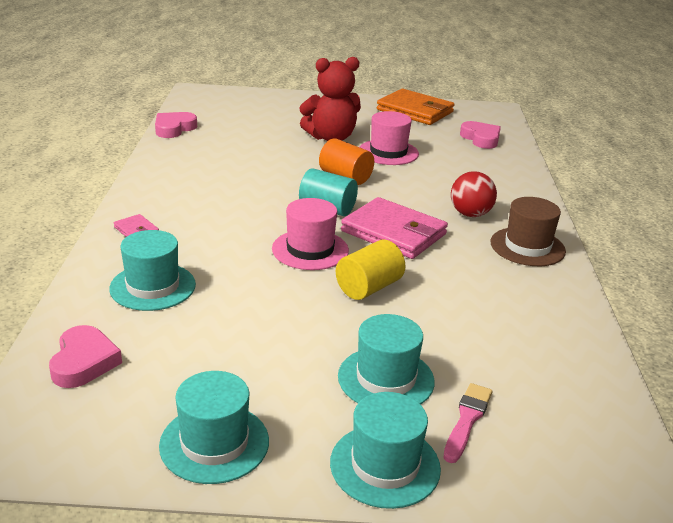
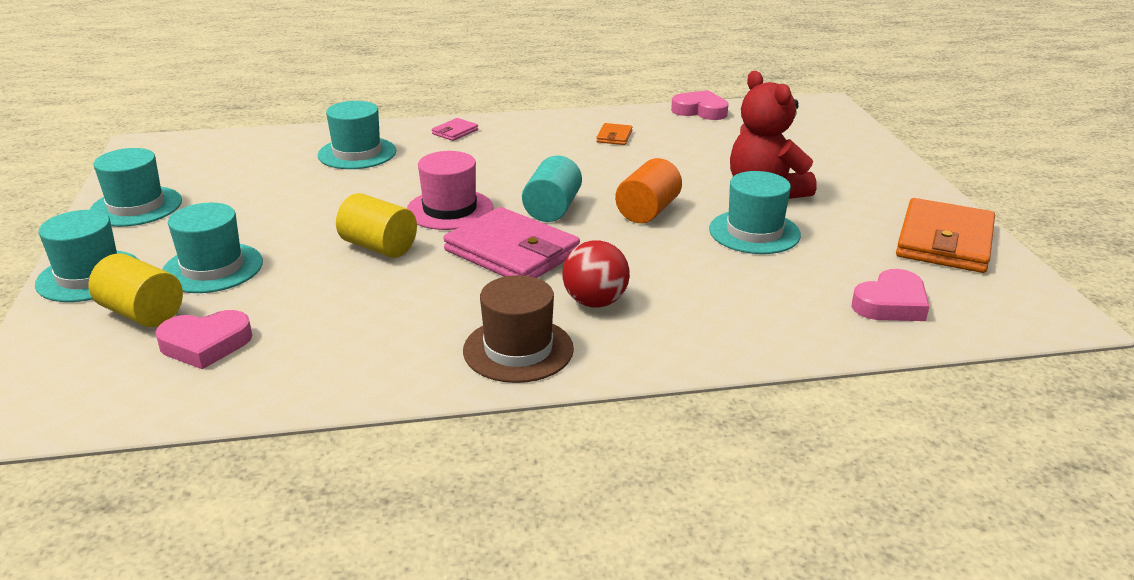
camera: 80 degrees right, 0 degrees up
(84, 362) = (244, 149): pink heart -> pink heart (205, 344)
(202, 166) = (614, 136): none -> orange wallet
(388, 152) = (754, 232): pink hat -> turquoise hat
(393, 233) = (512, 252): pink wallet -> pink wallet turned 75 degrees counterclockwise
(467, 420) = (142, 313): pink brush -> yellow cylinder

